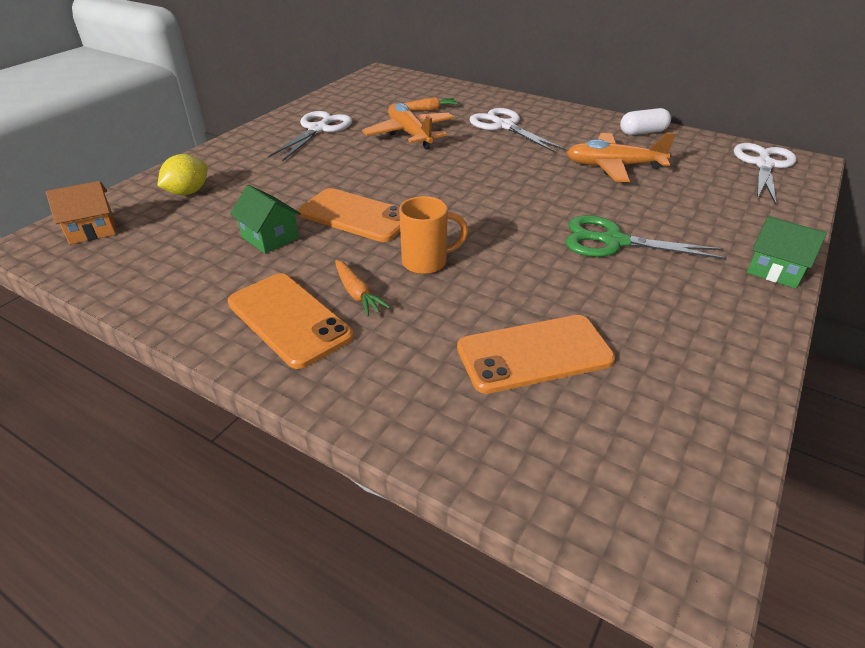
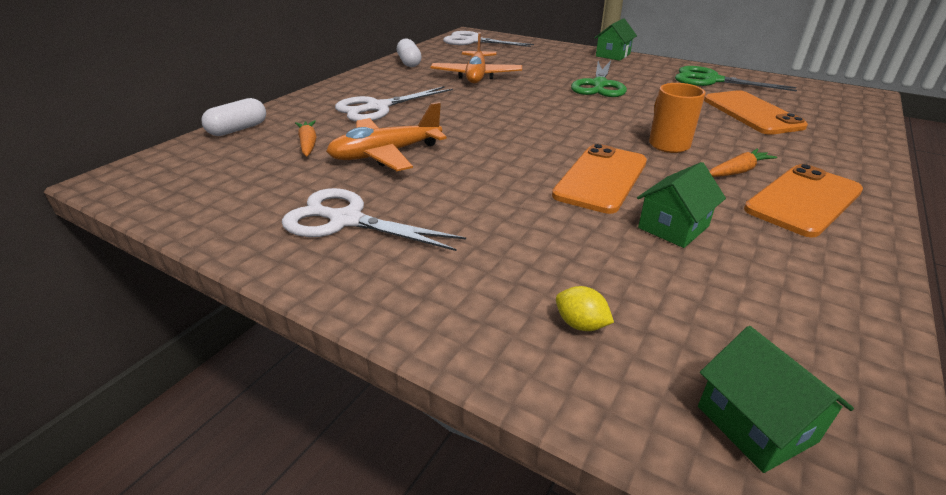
camera: 90 degrees left, 5 degrees down
(92, 230) = (756, 424): orange house -> green house
(188, 192) = (580, 324): yellow lemon -> yellow lemon, size x0.63
(453, 88) = (238, 129): none -> white capsule
(683, 350) = (711, 80): none -> green scissors

